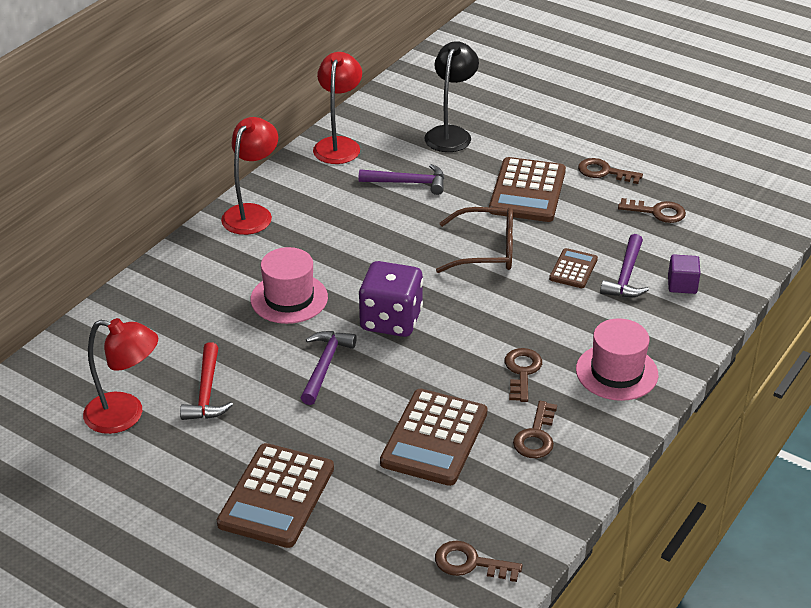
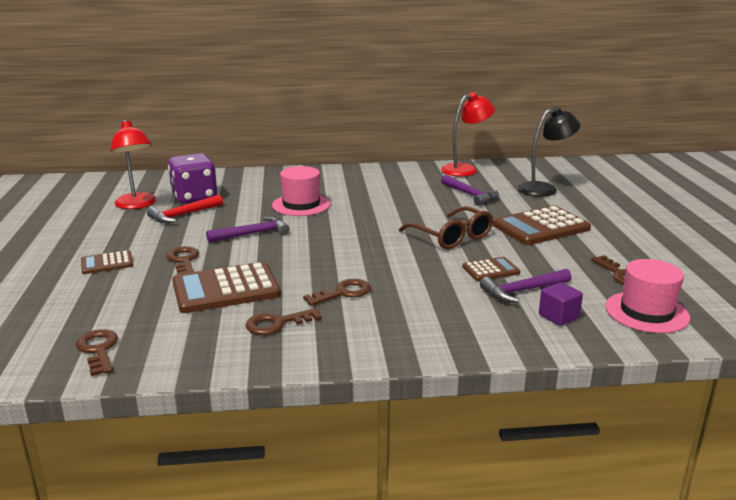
camera: 50 degrees right, 15 degrees down
(252, 213) = (361, 173): red lamp -> none
(276, 496) = (107, 263): brown calculator -> brown calculator, size x0.53
(391, 320) = (327, 235): purple dice -> purple dice (194, 197)
(604, 172) = (620, 242): brown key -> brown key (183, 260)
(616, 372) = (402, 328): pink hat -> pink hat (646, 312)

